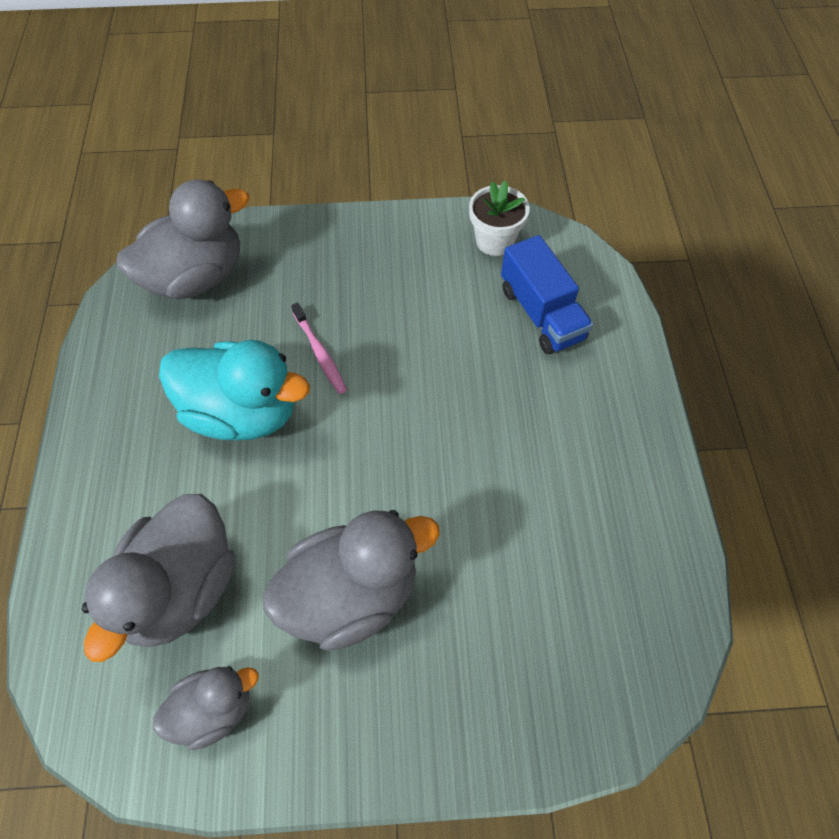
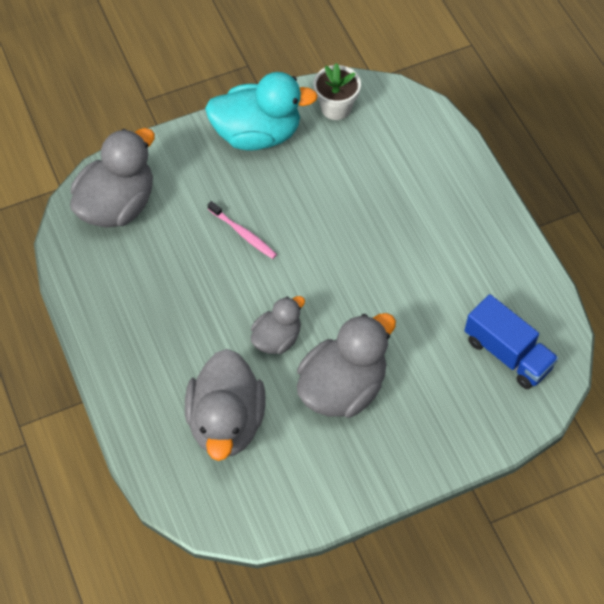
camera: 20 degrees left, 0 degrees up
(214, 710) = (287, 483): grey duck -> grey duck (277, 338)
(242, 412) = (208, 294): turquoise duck -> turquoise duck (257, 134)
(541, 314) = (393, 155): blue truck -> blue truck (507, 353)

